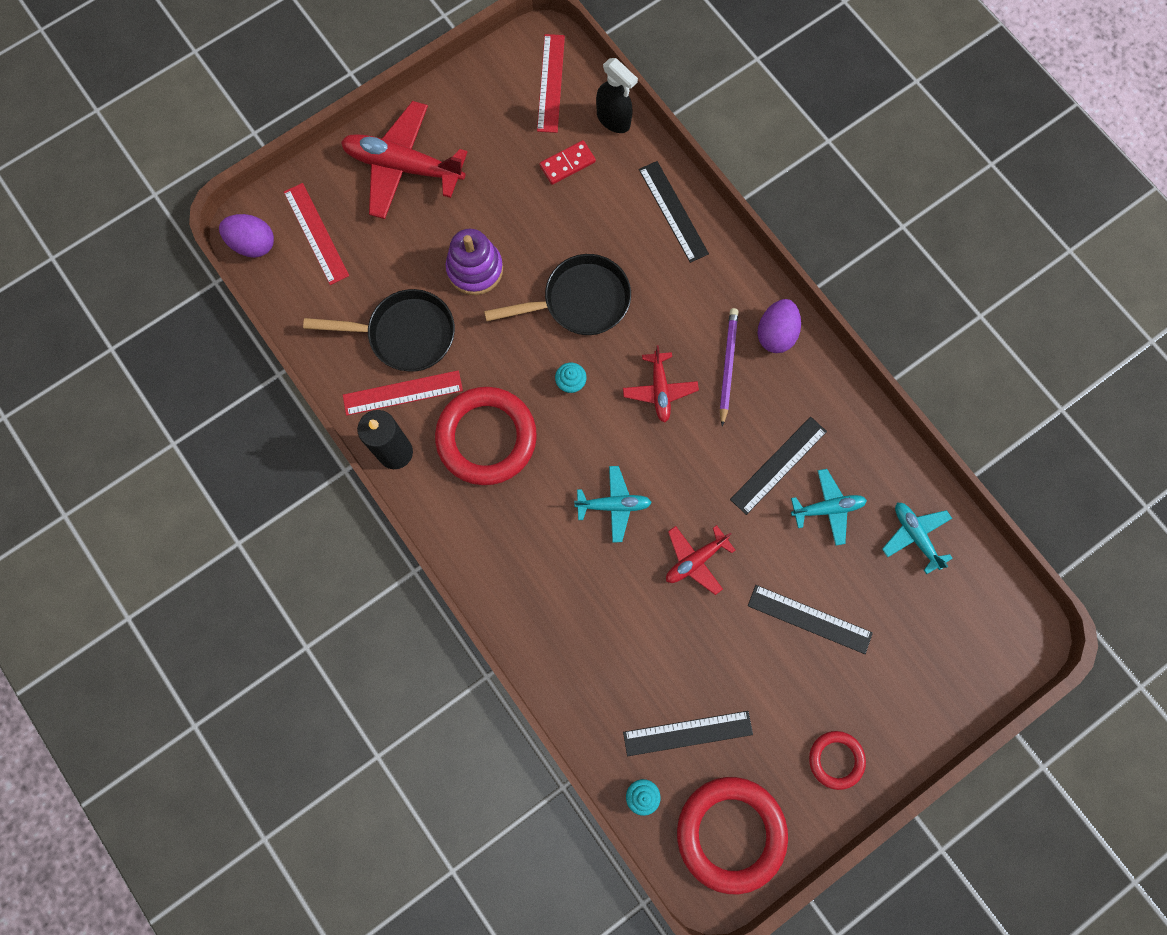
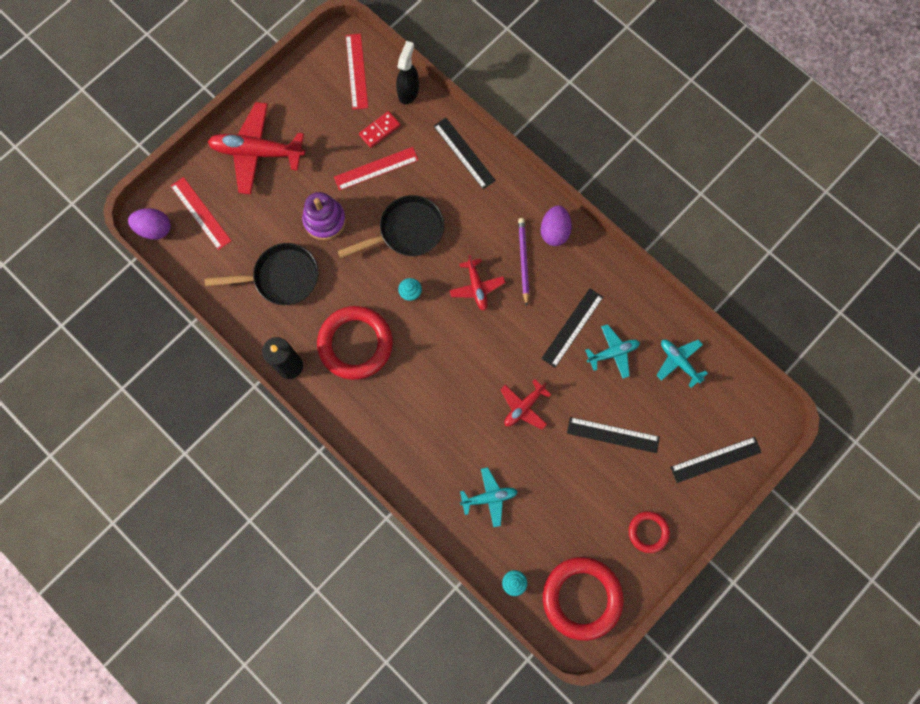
camera: 10 degrees left, 0 degrees up
(402, 393) = (287, 321): red ruler -> red ruler (376, 168)
(613, 120) = (408, 91): black spray bottle -> black spray bottle turned 105 degrees counterclockwise
(613, 505) = (457, 377): turquoise plane -> turquoise plane (489, 497)
(687, 733) = (539, 532): black ruler -> black ruler (715, 459)

